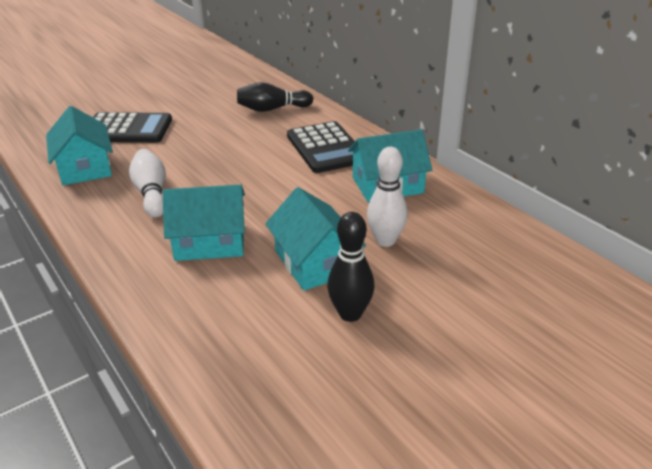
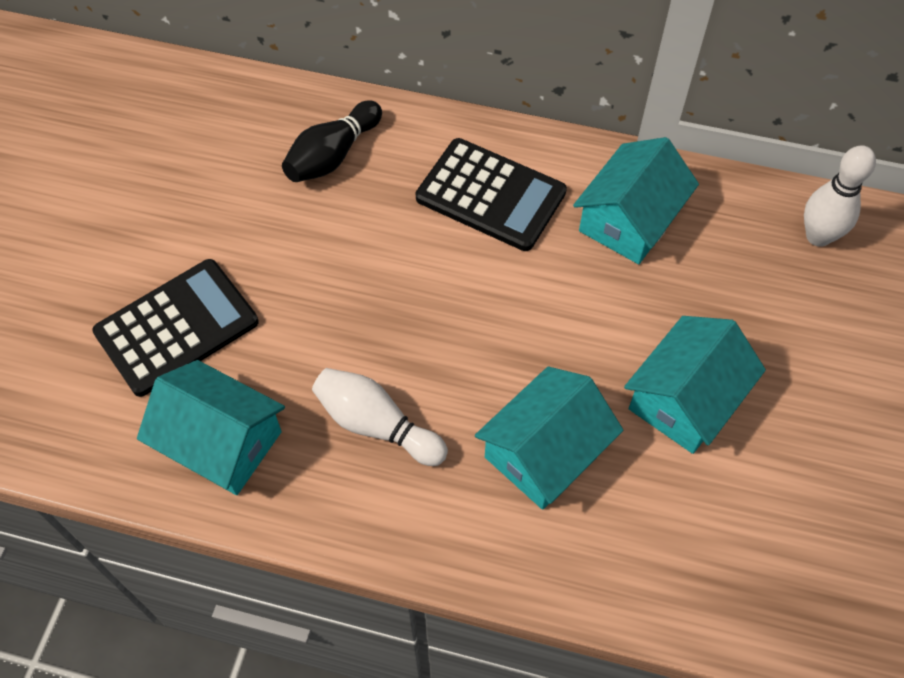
camera: 40 degrees left, 25 degrees up
(315, 262) = (685, 399): turquoise house -> turquoise house turned 75 degrees counterclockwise
(350, 314) = (791, 445): black bowling pin -> none
(385, 241) = (718, 315): white bowling pin -> white bowling pin (818, 236)

